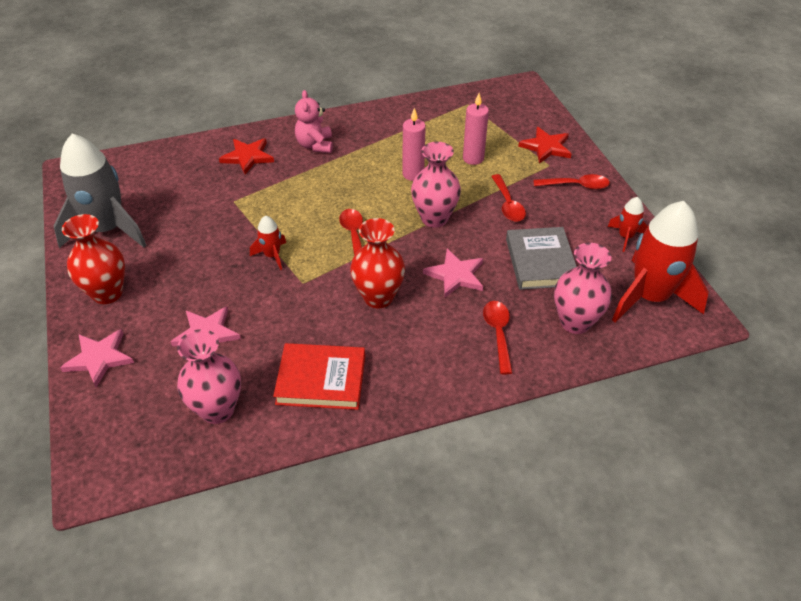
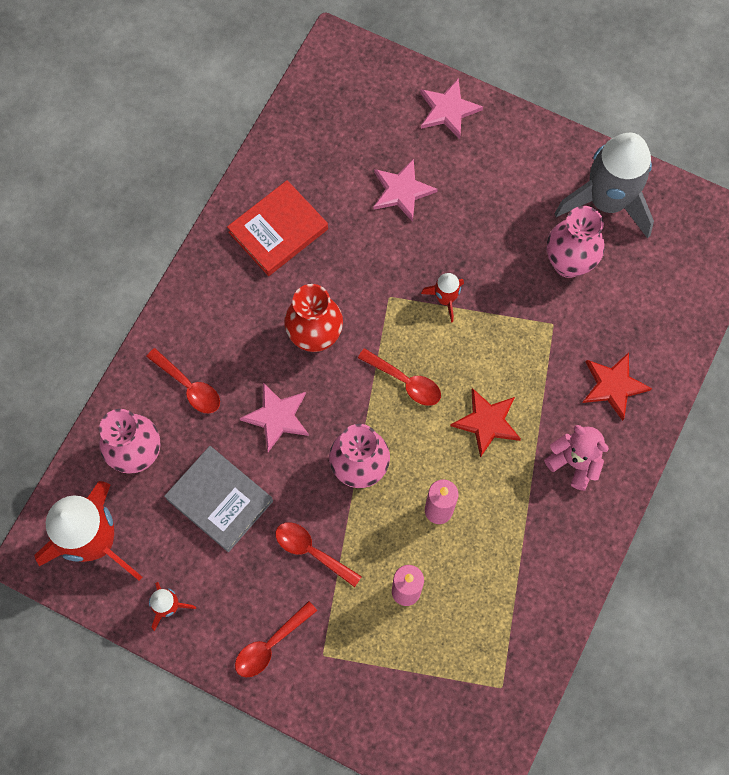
camera: 135 degrees right, 25 degrees up
(107, 293) = (518, 155): red vase -> none
(217, 410) = (321, 150): pink vase -> pink vase (568, 263)
(546, 147) = (351, 684): red star -> red star (487, 422)

